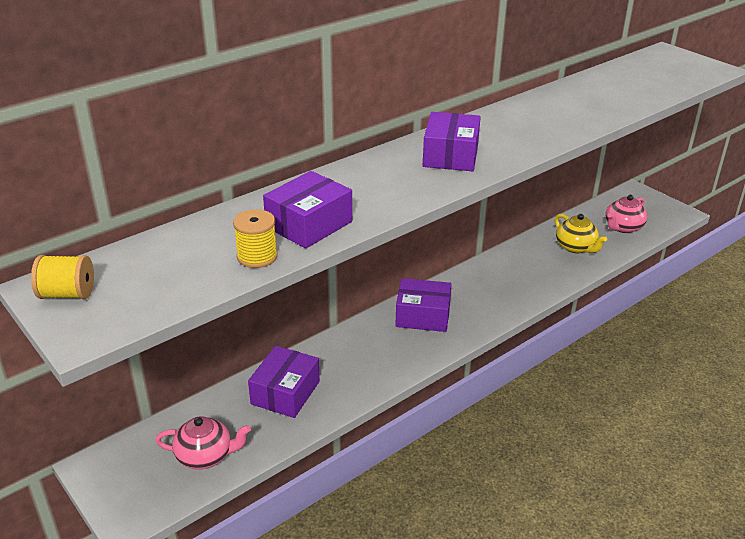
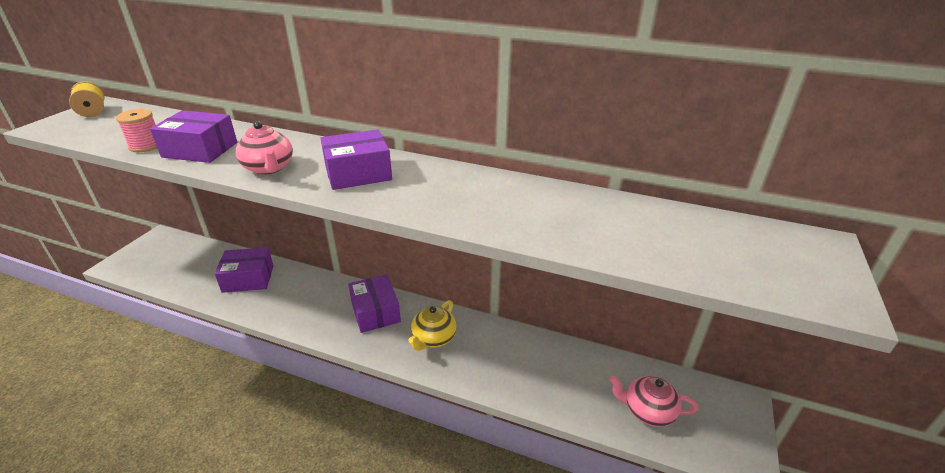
camera: 60 degrees right, 0 degrees up
(205, 456) = (174, 271): pink teapot -> pink teapot (269, 168)
(257, 256) = (146, 146): yellow spool -> pink spool
(576, 247) = (567, 380): yellow teapot -> yellow teapot (433, 338)

